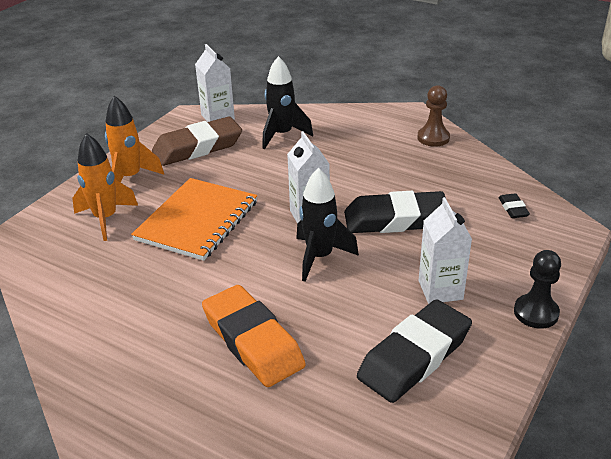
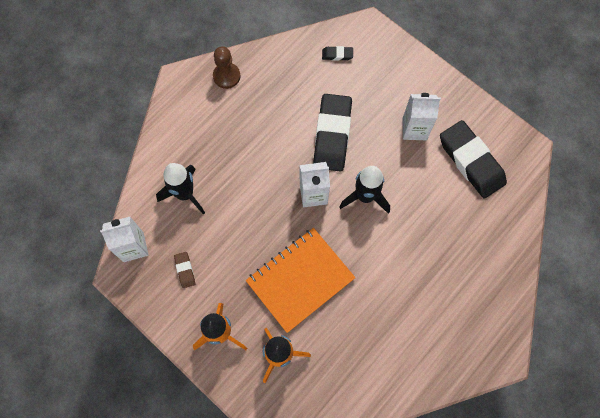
camera: 80 degrees left, 35 degrees up
(197, 221) = (300, 280): orange notebook -> orange notebook turned 75 degrees counterclockwise
(198, 147) = (185, 270): brown eraser -> brown eraser, size x0.42
(252, 341) = (443, 255): orange eraser -> none
(536, 313) = (445, 82): black pawn -> none

